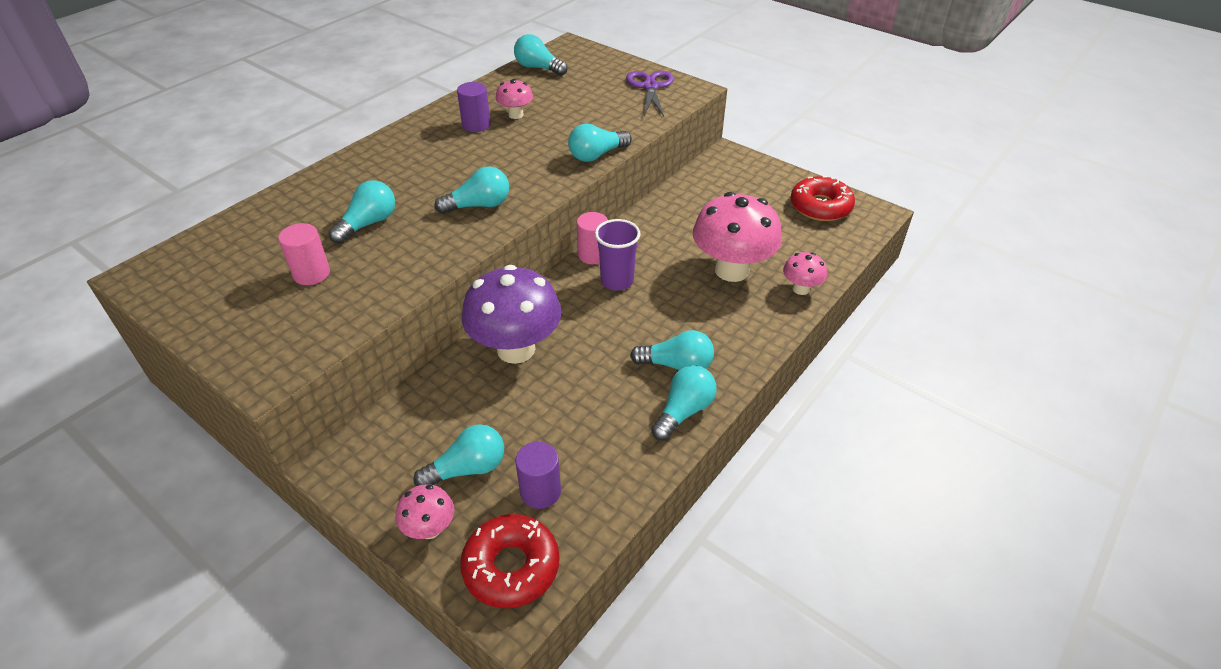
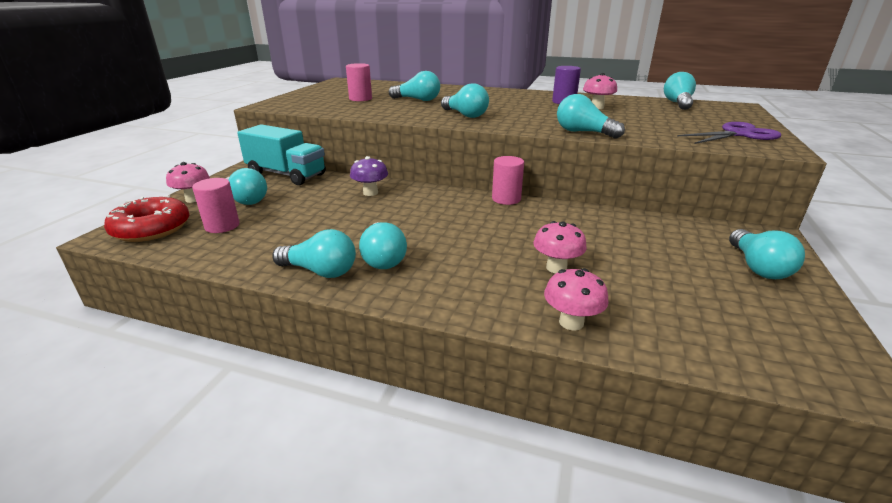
camera: 70 degrees right, 15 degrees down
(398, 423) = (286, 175): none -> turquoise truck
(516, 349) = (370, 193): purple mushroom -> purple mushroom, size x0.48
(540, 491) = (222, 226): purple cylinder -> pink cylinder
(617, 281) = (481, 214): purple cup -> none
(731, 270) = (556, 268): pink mushroom -> pink mushroom, size x0.48
(765, 182) = (757, 267): none -> turquoise light bulb
(820, 206) = (777, 319): red donut -> none

